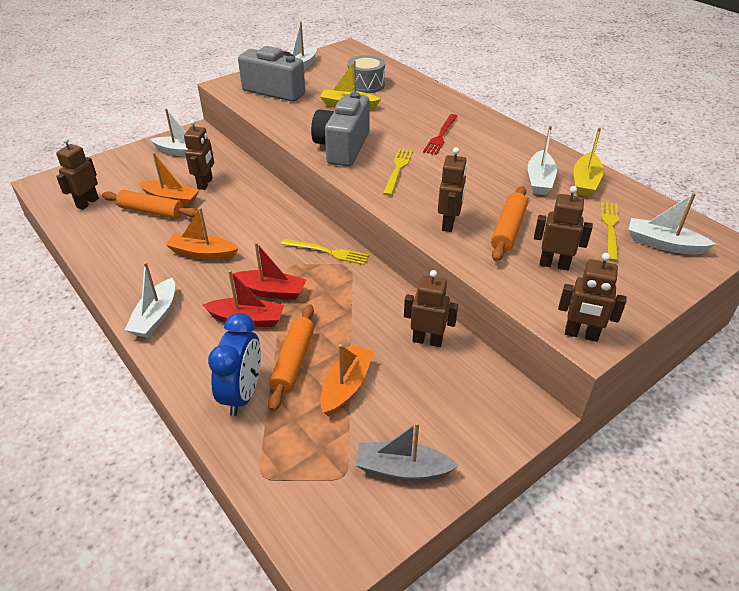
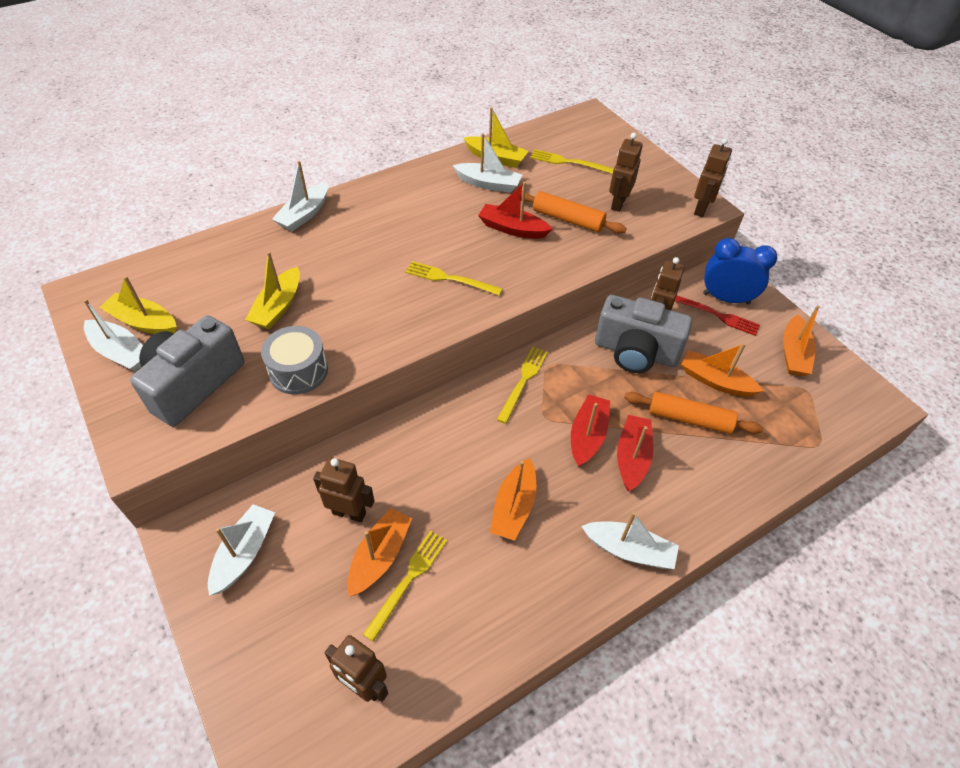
camera: 85 degrees left, 10 degrees up
(151, 211) = (408, 580): orange rolling pin -> yellow fork
(243, 394) = (734, 460): blue clock -> blue clock (726, 298)
(325, 68) = (143, 322): none -> yellow boat
(342, 147) = (388, 321): grey camera -> grey camera (635, 352)
(366, 85) = (222, 283): grey drum -> grey drum (298, 371)
(402, 469) = (793, 354): grey boat -> orange boat
(441, 136) = (384, 235): red fork -> red fork (716, 315)
(449, 224) = (556, 255): brown robot -> none
(477, 197) = (512, 229): none -> red boat
(663, 244) = (591, 142): white boat -> white boat (304, 215)

